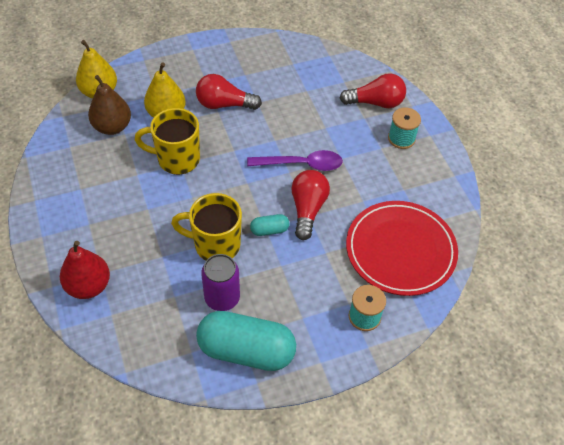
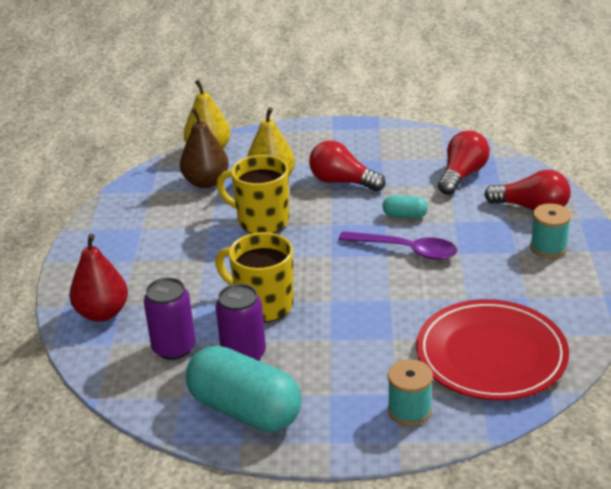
camera: 25 degrees right, 20 degrees down
(164, 306) = (174, 348): none -> purple can
(269, 230) = (334, 303): turquoise capsule -> turquoise capsule (405, 215)
(307, 209) = (391, 293): red light bulb -> red light bulb (462, 175)

